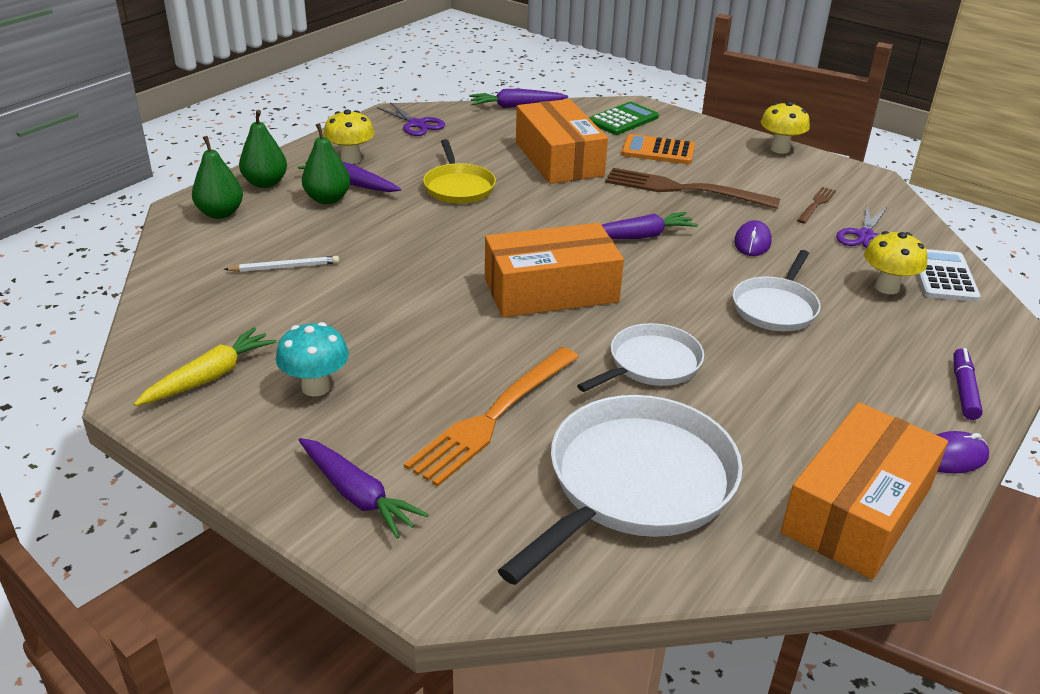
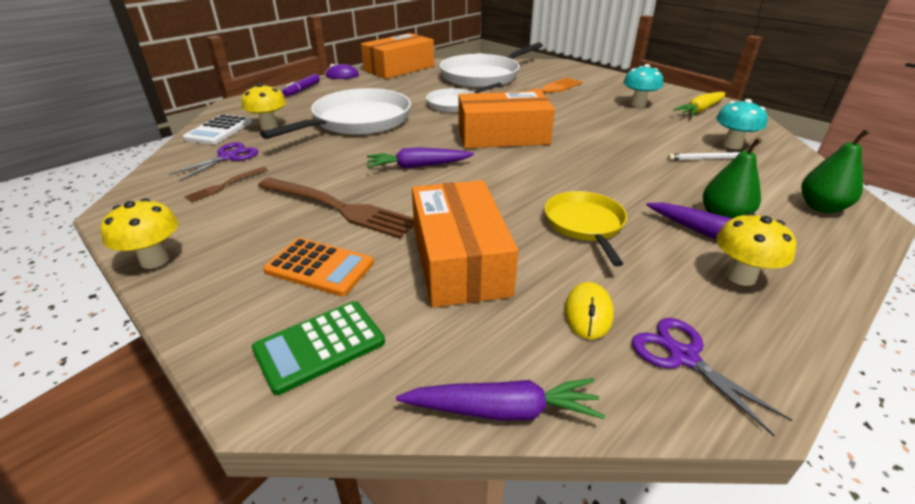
camera: 170 degrees left, 0 degrees up
(232, 293) = (732, 145): none -> turquoise mushroom
(265, 183) = (816, 242): green pear -> none
(358, 495) = (599, 78): purple carrot -> none
(467, 138) = (588, 313): none -> yellow mouse
(752, 242) = (327, 157): purple mouse -> none
(775, 307) = (358, 121): white pan -> white pan, size x1.76

